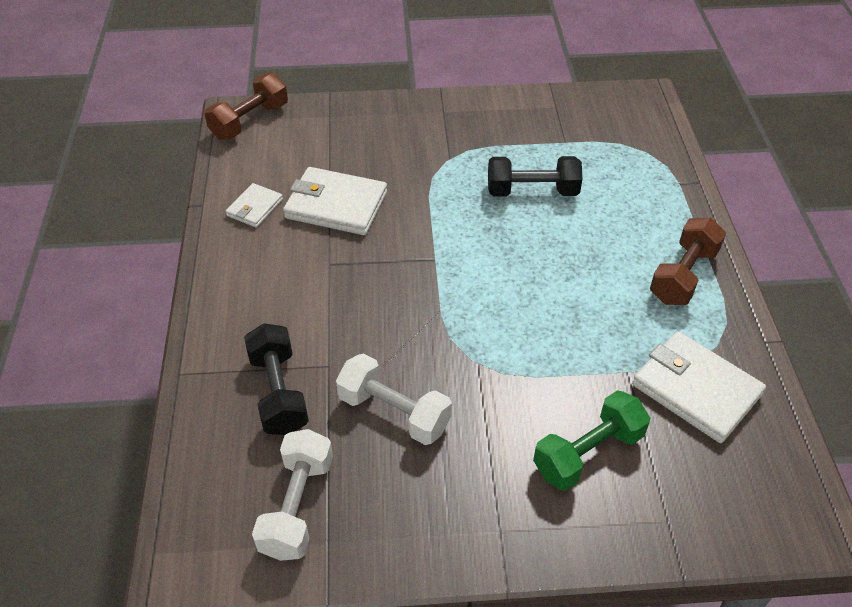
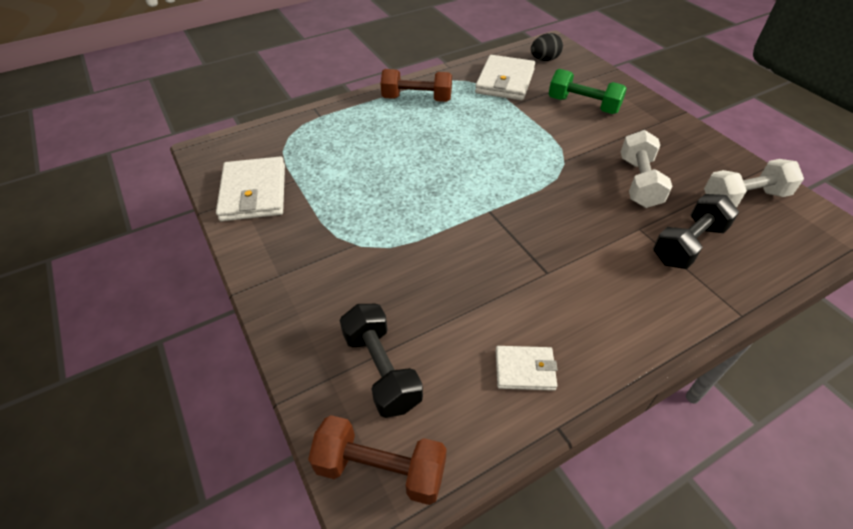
camera: 115 degrees left, 0 degrees up
(336, 205) = (473, 301): white wallet -> white wallet (253, 192)
(532, 191) = (373, 181): black dumbbell -> black dumbbell (382, 370)
(751, 478) = (544, 59): none -> black egg

